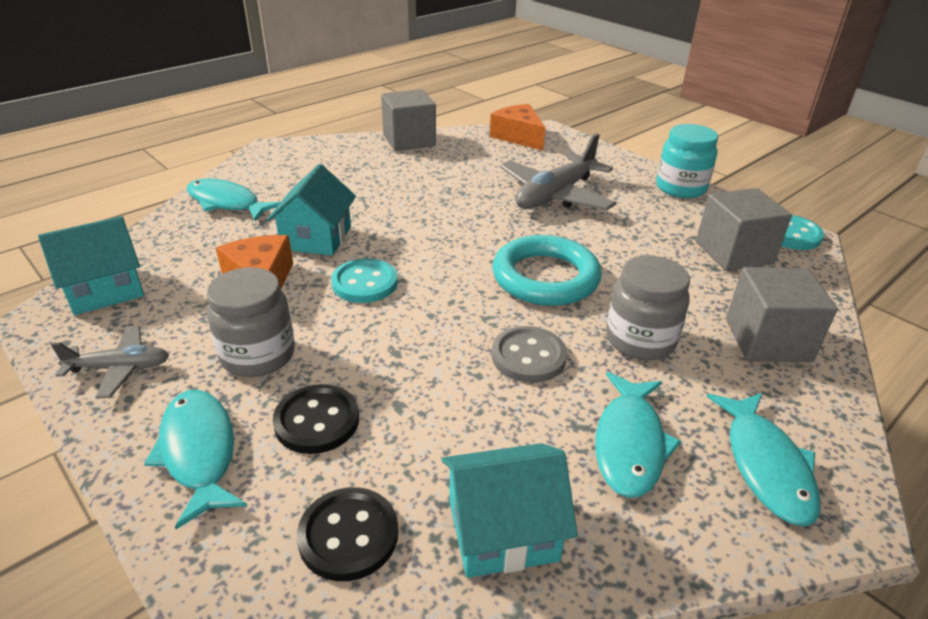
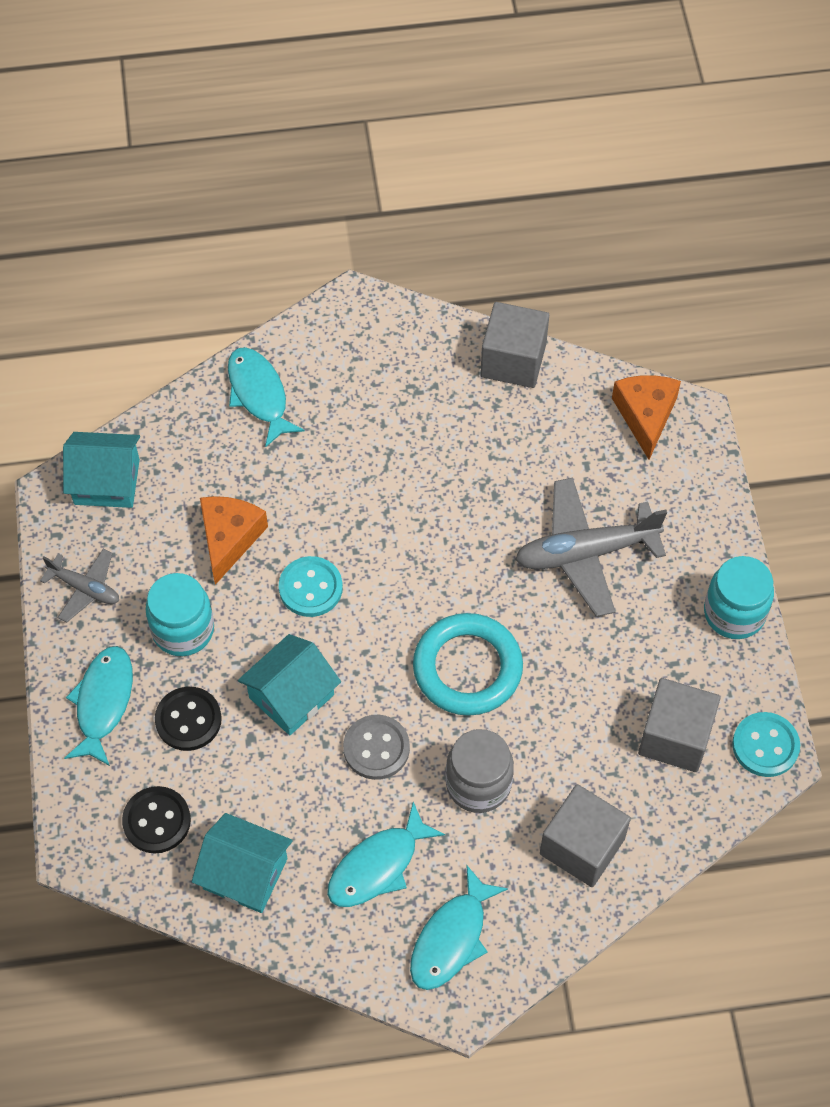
camera: 35 degrees right, 25 degrees up
(258, 355) = (183, 630): grey jar -> turquoise jar
(316, 238) = (308, 498): turquoise house -> turquoise house (291, 696)

